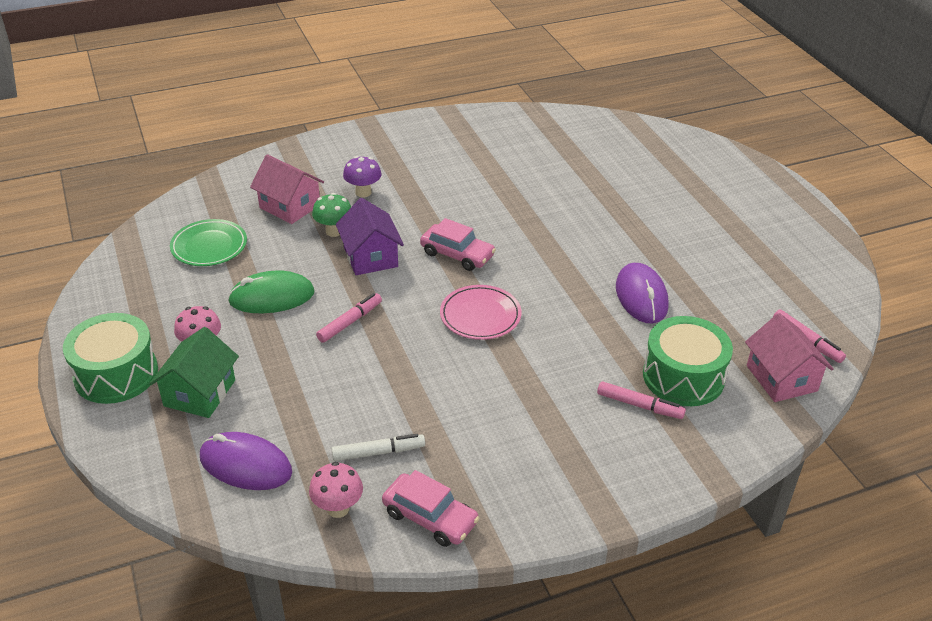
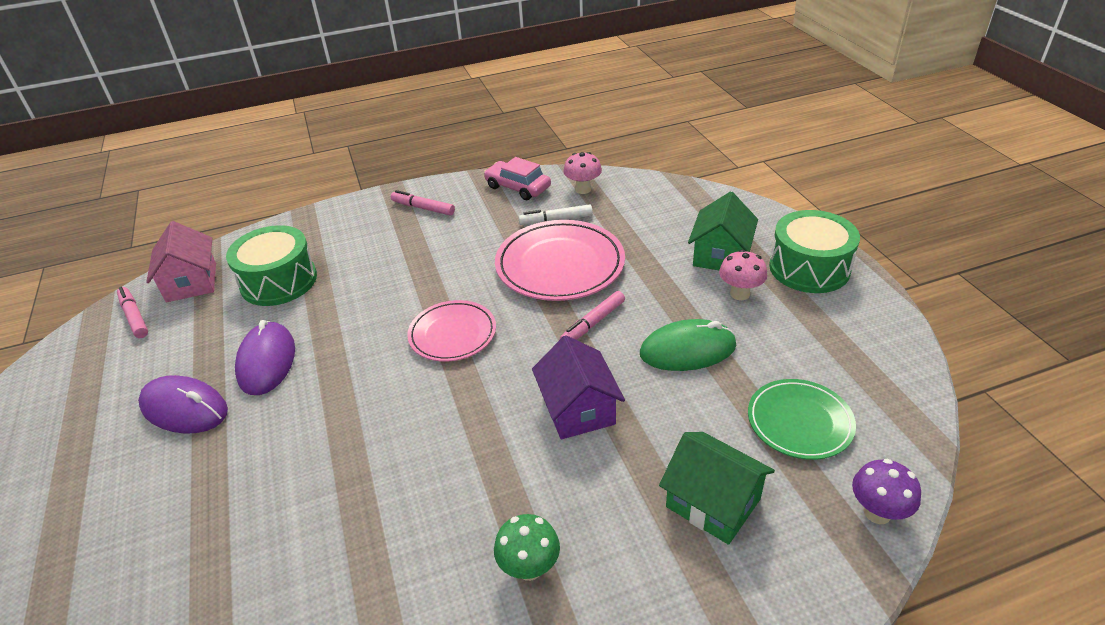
camera: 175 degrees left, 0 degrees up
(245, 465) = (658, 209): purple mouse -> purple mouse (184, 408)
(290, 206) = (713, 503): pink house -> green house
(334, 231) = (634, 452): green mushroom -> green mushroom (529, 568)
(363, 192) = (601, 538): purple mushroom -> purple mushroom (877, 512)
(377, 386) = (560, 265): none -> pink plate
(457, 254) = (465, 415): pink car -> none
(639, 405) = (332, 257): pink marker -> pink marker (423, 208)

